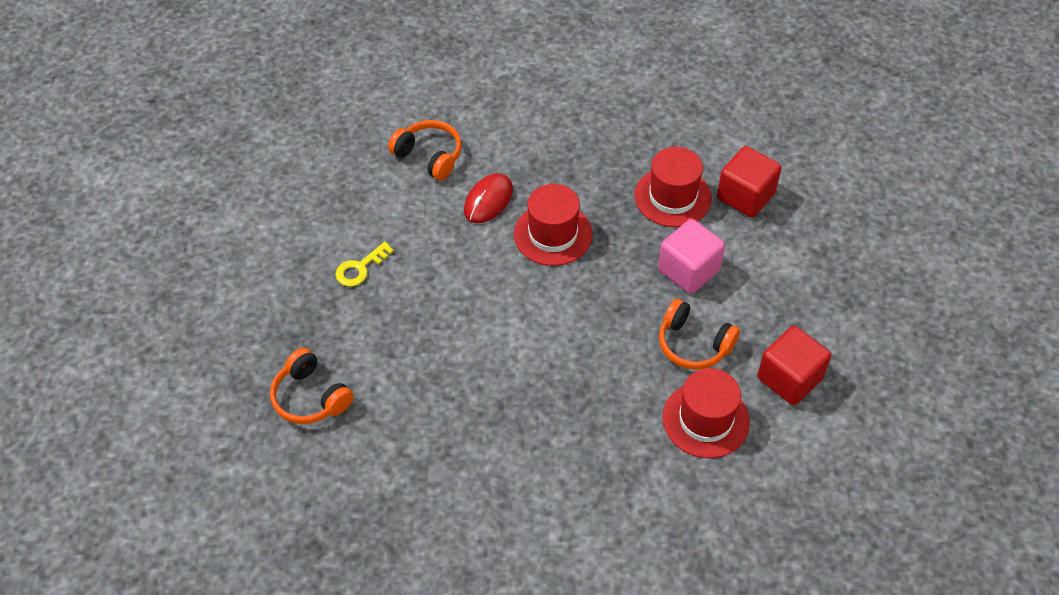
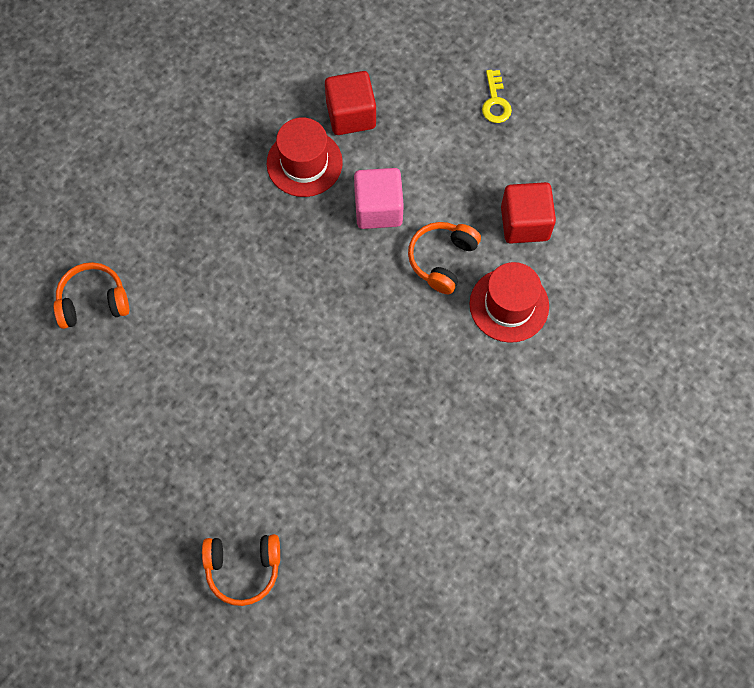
camera: 50 degrees left, 15 degrees up
(360, 268) = (154, 439): yellow key -> yellow key (495, 102)
(488, 200) = (181, 293): red mouse -> none
(553, 234) = (258, 273): red hat -> none
(693, 344) = (442, 260): orange headphones -> orange headphones turned 135 degrees clockwise

